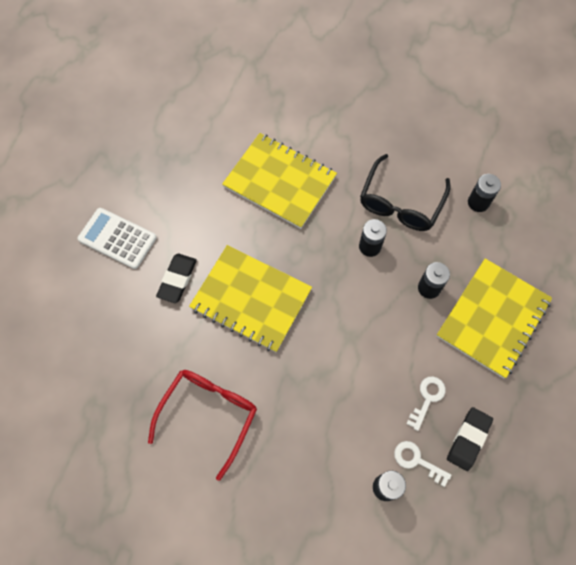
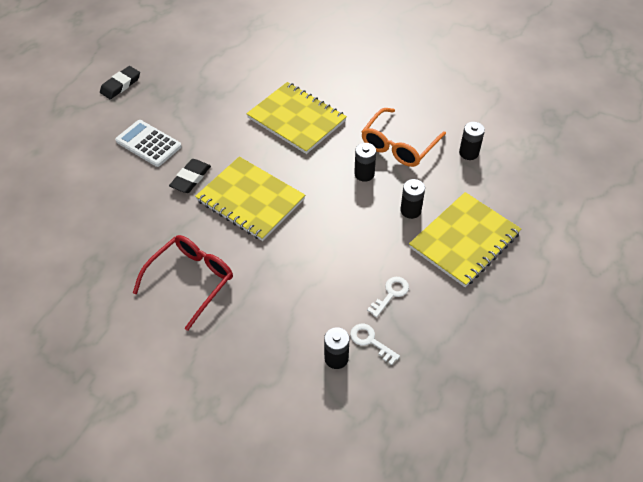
camera: 10 degrees right, 15 degrees down
(400, 203) = (399, 145): black glasses -> orange glasses
(468, 439) = (422, 331): black eraser -> black eraser (120, 85)

